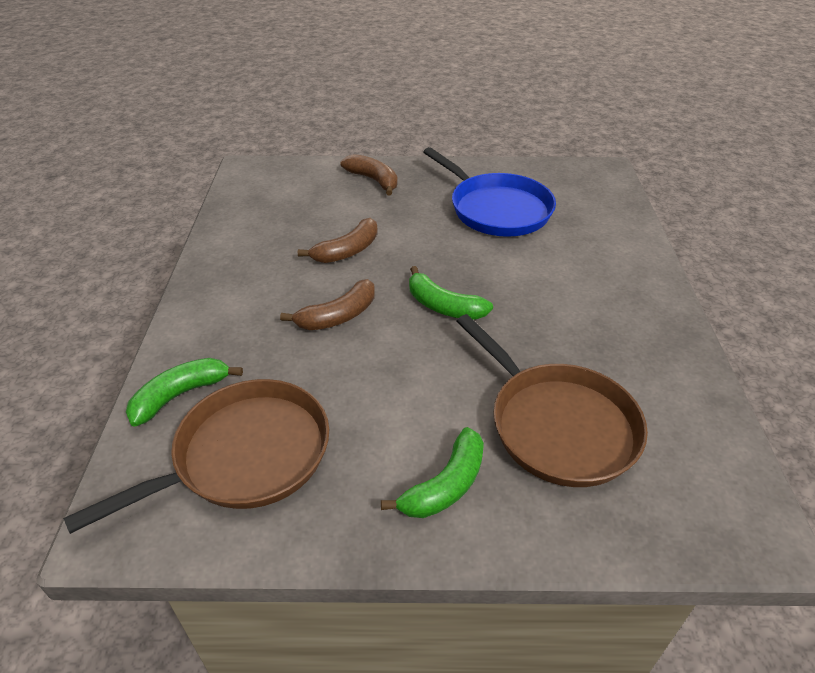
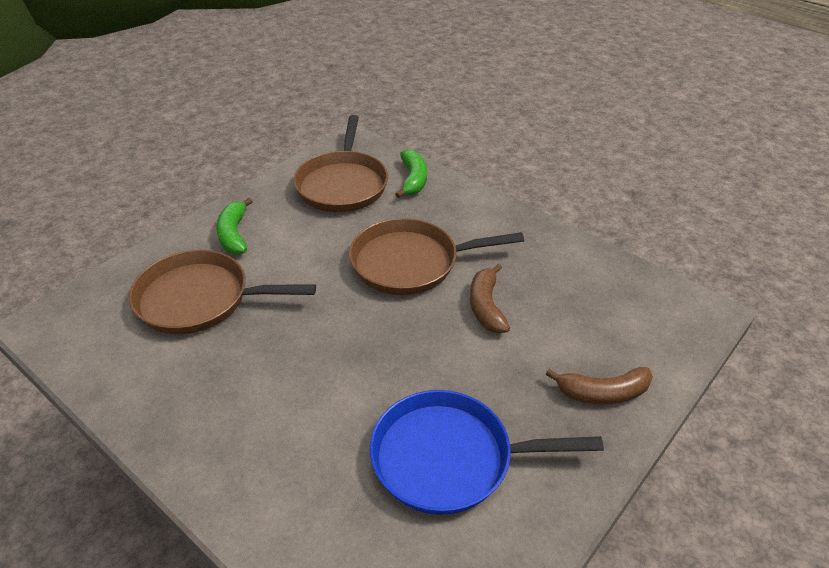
camera: 130 degrees right, 0 degrees up
(338, 316) = (410, 263): brown banana -> brown pan
(443, 306) = (357, 319): green banana -> none

